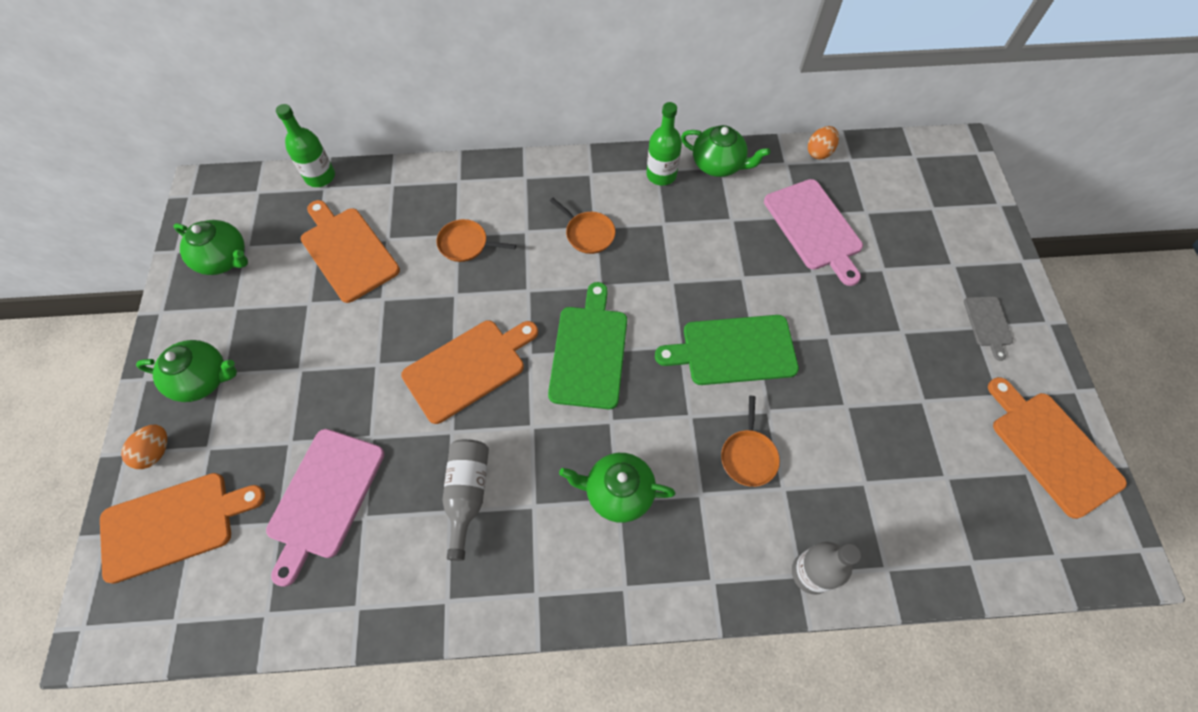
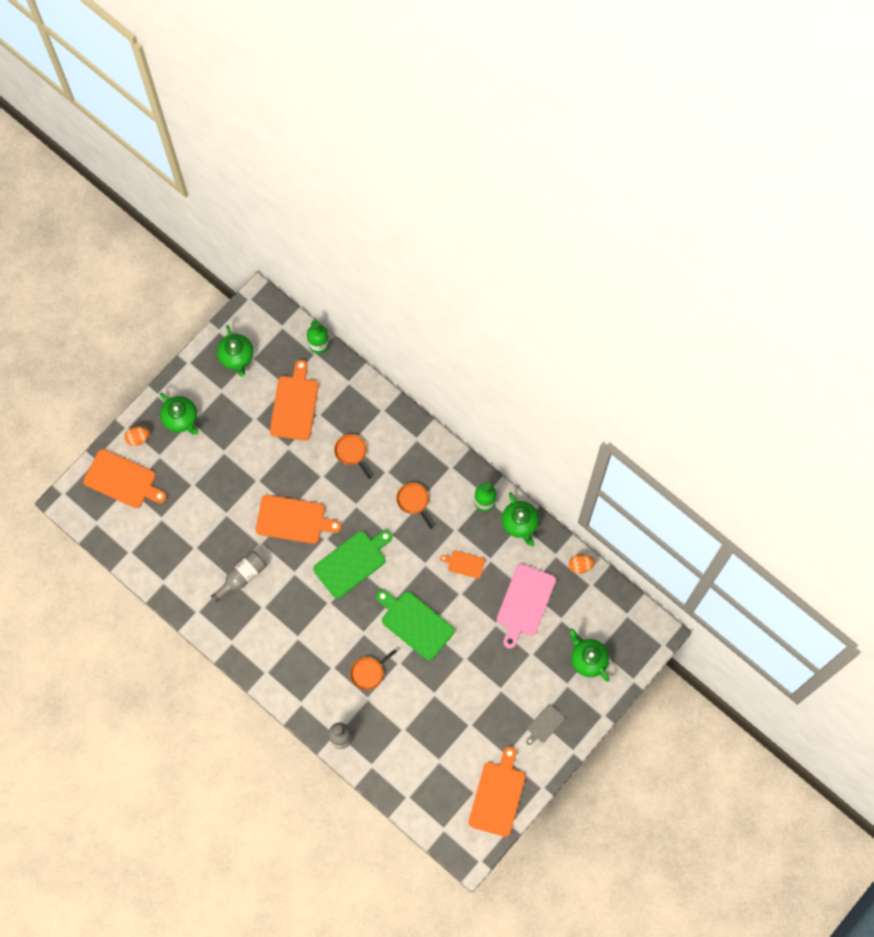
camera: 45 degrees right, 10 degrees up
(324, 497) = (187, 524): pink cutting board -> none
(588, 233) = (413, 501): orange pan -> orange pan turned 150 degrees clockwise
(618, 492) = (301, 635): green teapot -> green teapot (588, 659)
(711, 246) = (464, 564): none -> orange cutting board

